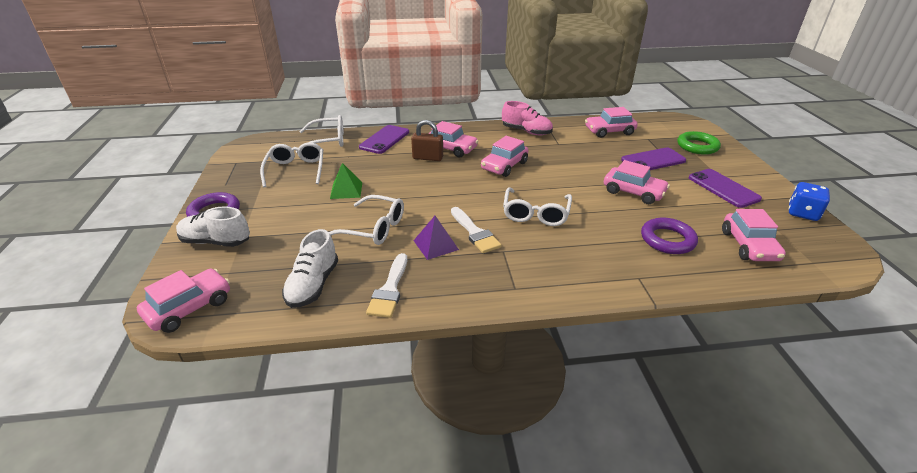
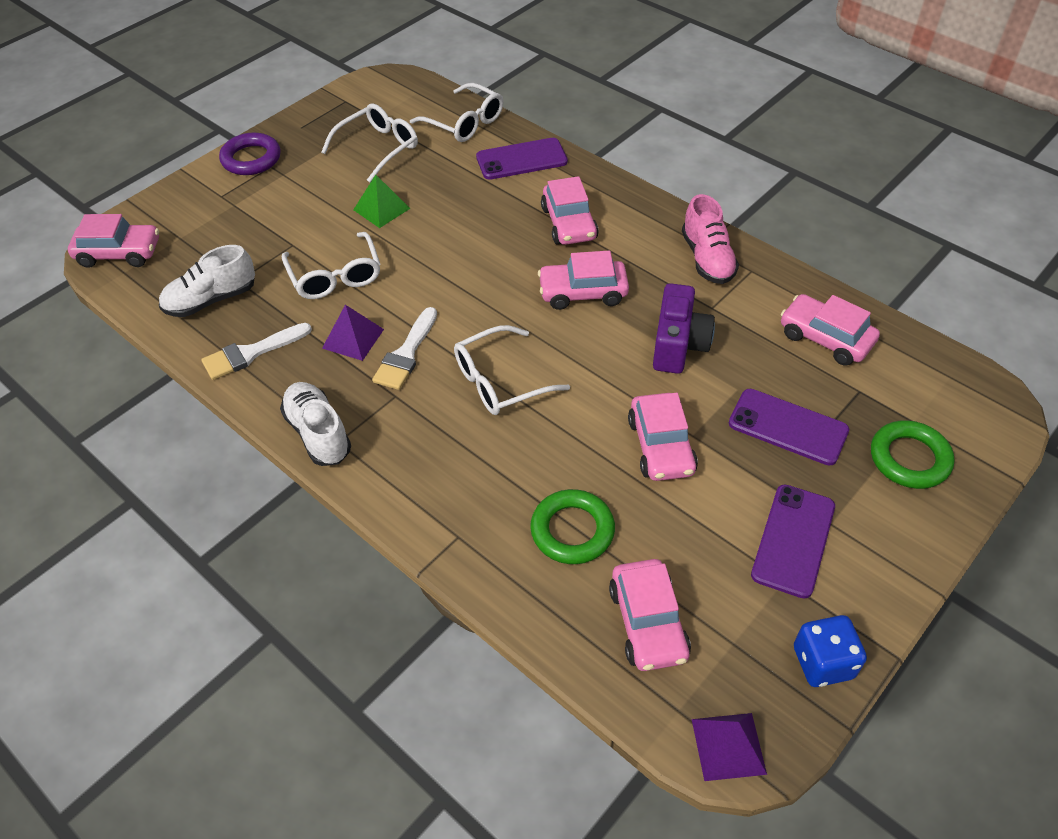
camera: 50 degrees right, 15 degrees up
(216, 241) = (211, 196): white shoe -> white shoe (318, 433)
(428, 158) = (522, 220): brown padlock -> none
(572, 160) = (678, 345): none -> purple camera
(667, 240) = (572, 530): purple ring -> green ring
(749, 246) = (648, 623): pink car -> pink car turned 60 degrees counterclockwise
(843, 258) = (728, 746): none -> purple pyramid

